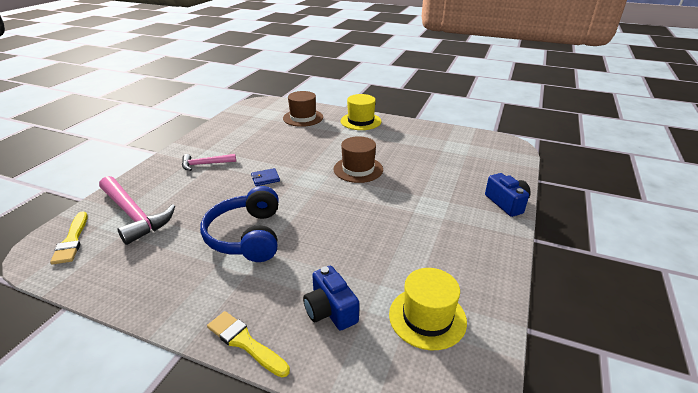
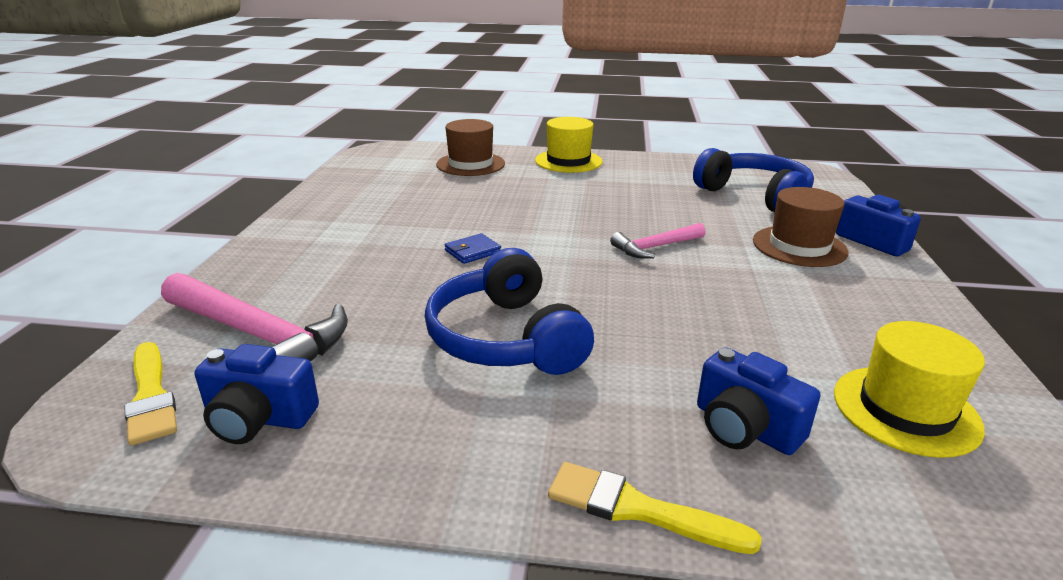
camera: 15 degrees left, 5 degrees down
(109, 260) = (259, 418): none -> blue camera
(205, 164) = (346, 243): pink hammer -> pink hammer (655, 247)
(358, 169) = (618, 222): brown hat -> brown hat (799, 246)
(456, 160) = (754, 196): none -> blue headphones

